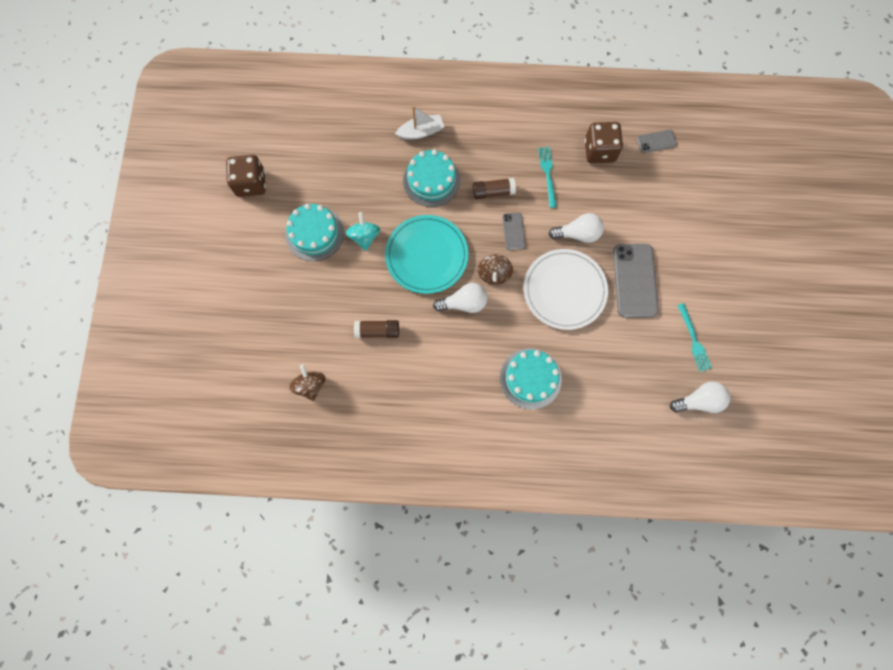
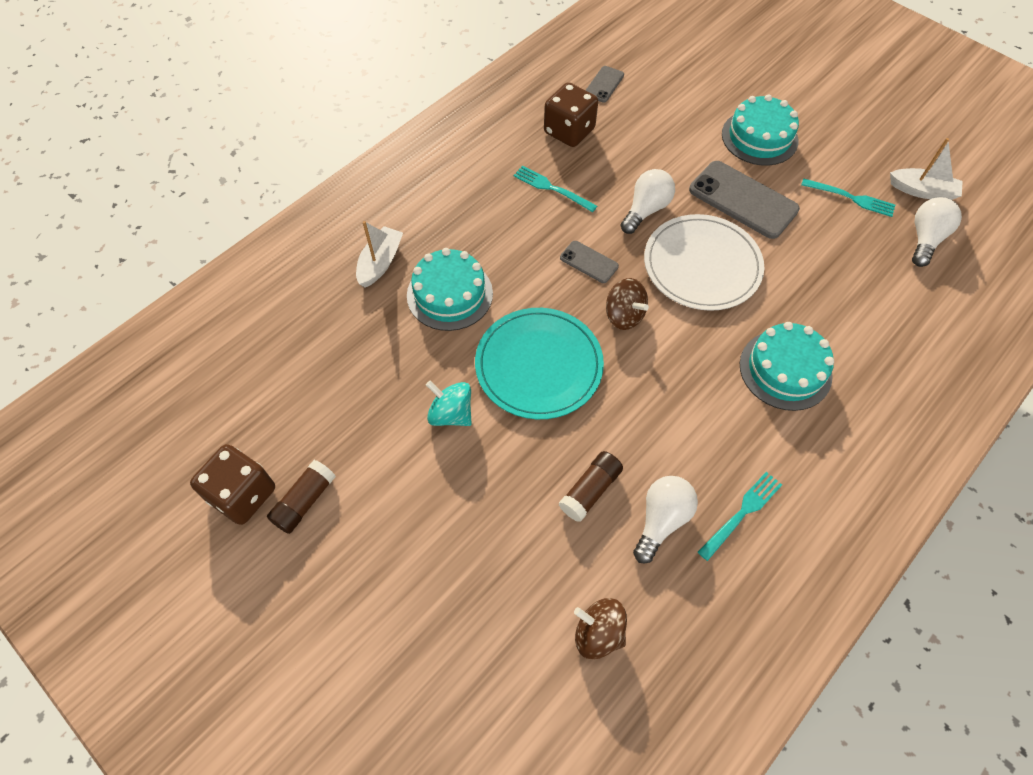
camera: 50 degrees left, 15 degrees down
(314, 233) = (390, 468): turquoise cake -> turquoise cake (759, 137)
(425, 410) = (742, 512): none -> turquoise fork
(464, 303) = (634, 370): white light bulb -> white light bulb (661, 520)
(493, 192) = (523, 248): brown glue stick -> brown glue stick (305, 501)
(739, 378) = (922, 191): none -> white boat

